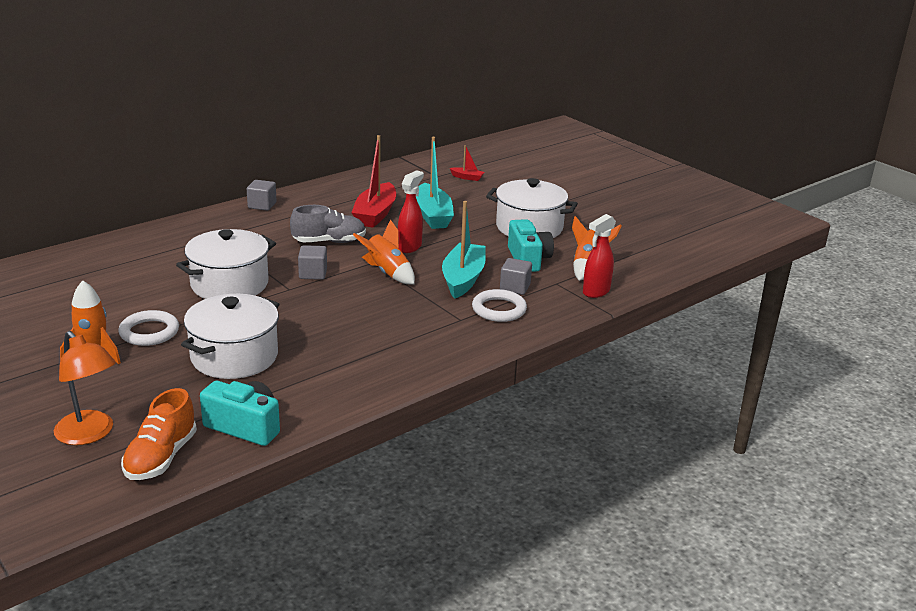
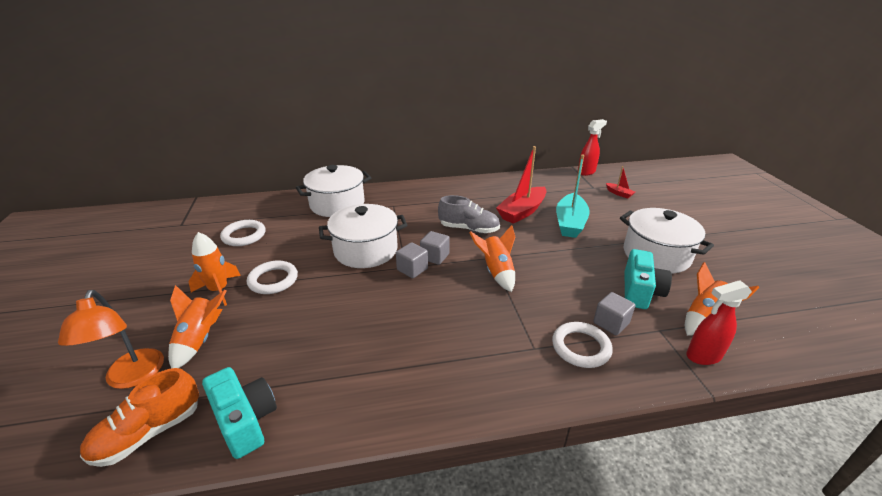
camera: 30 degrees right, 5 degrees up
(57, 302) = (244, 236): none -> white ring
(126, 393) = (200, 339): none -> orange rocket
(234, 356) = (309, 327): white pot -> white pot (337, 204)
(262, 205) = (442, 187): grey cube -> grey cube (412, 269)
(410, 247) = (532, 250): red spray bottle -> red spray bottle (586, 172)
(463, 279) = (563, 297): turquoise boat -> none

